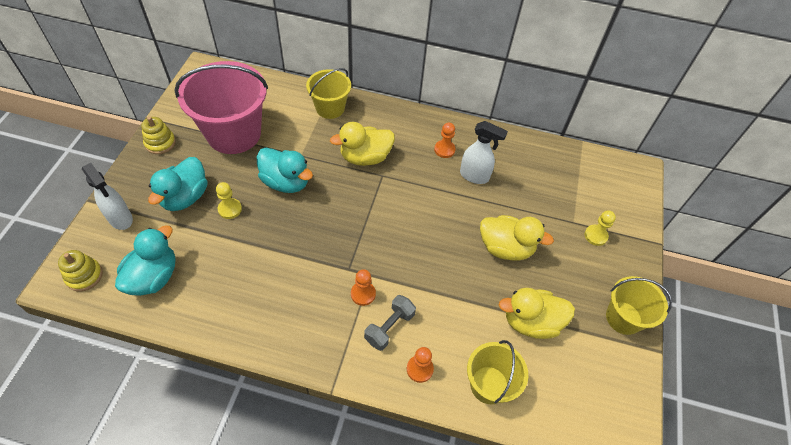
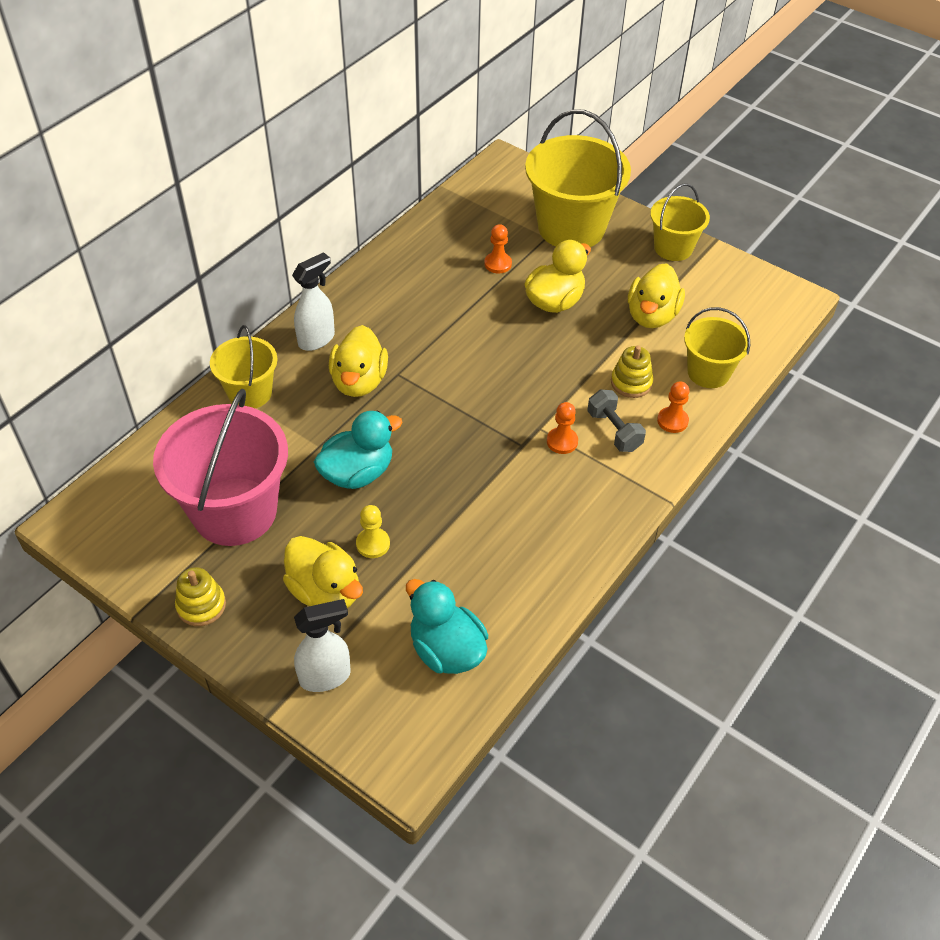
camera: 65 degrees left, 5 degrees down
(84, 276) = (408, 734): yellow stacking toy -> yellow stacking toy (631, 383)
(185, 197) = (325, 591): turquoise duck -> yellow duck
(444, 150) = (388, 304): orange pawn -> orange pawn (498, 264)
(474, 176) = (443, 291): white spray bottle -> white spray bottle (317, 339)
(595, 236) = (571, 227): yellow pawn -> yellow bucket

